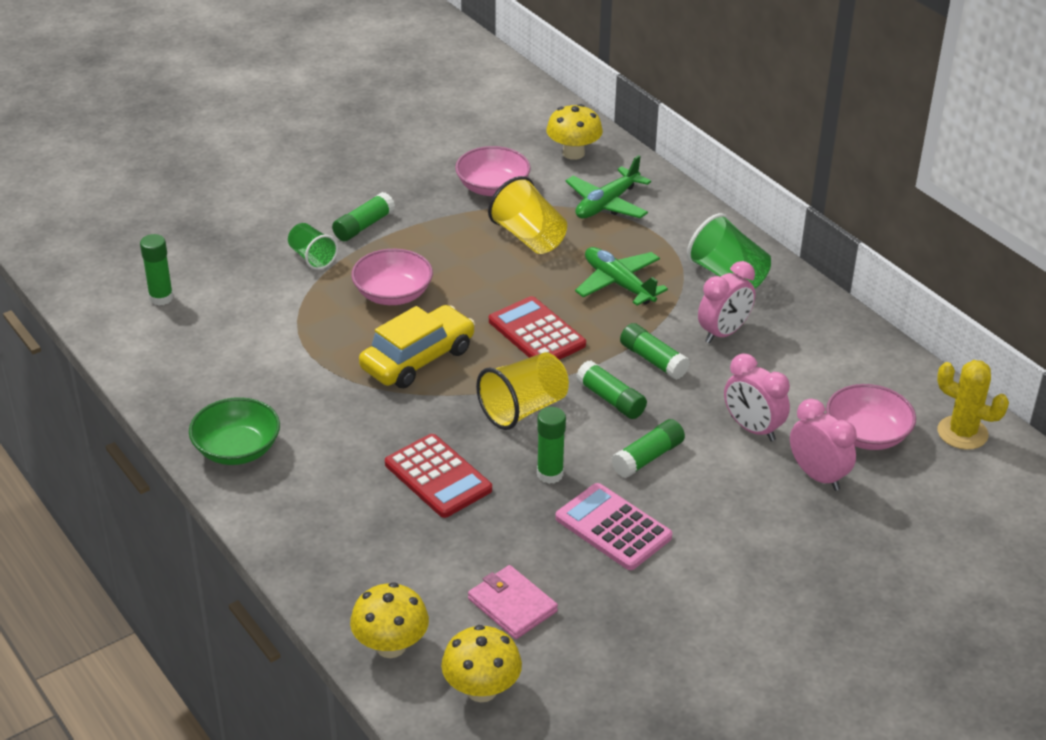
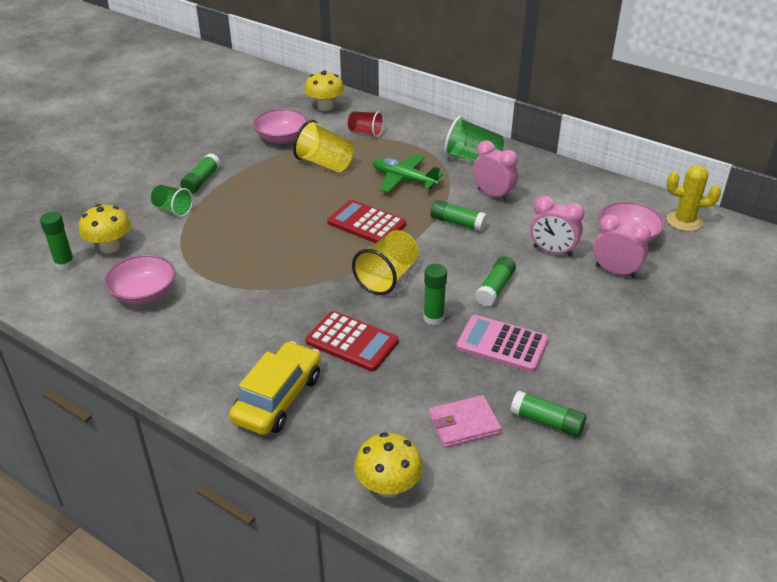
camera: 20 degrees left, 0 degrees up
(237, 449) = (181, 362): green bowl -> none
(393, 294) = (247, 221): pink bowl -> pink bowl (143, 293)
(418, 359) = (290, 261): yellow car -> yellow car (278, 398)
(481, 689) = (480, 500): yellow mushroom -> yellow mushroom (110, 247)
(512, 605) = (463, 424): pink wallet -> pink wallet turned 45 degrees counterclockwise
(606, 204) = (366, 132): green plane -> red cup
(611, 399) = (445, 255): green glue stick -> green glue stick (547, 422)
(723, 333) = (493, 195): pink clock -> pink clock turned 75 degrees counterclockwise

